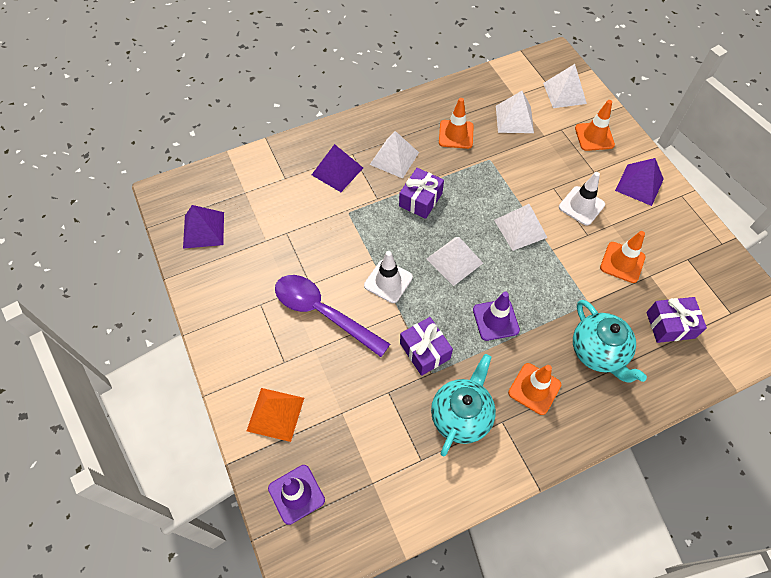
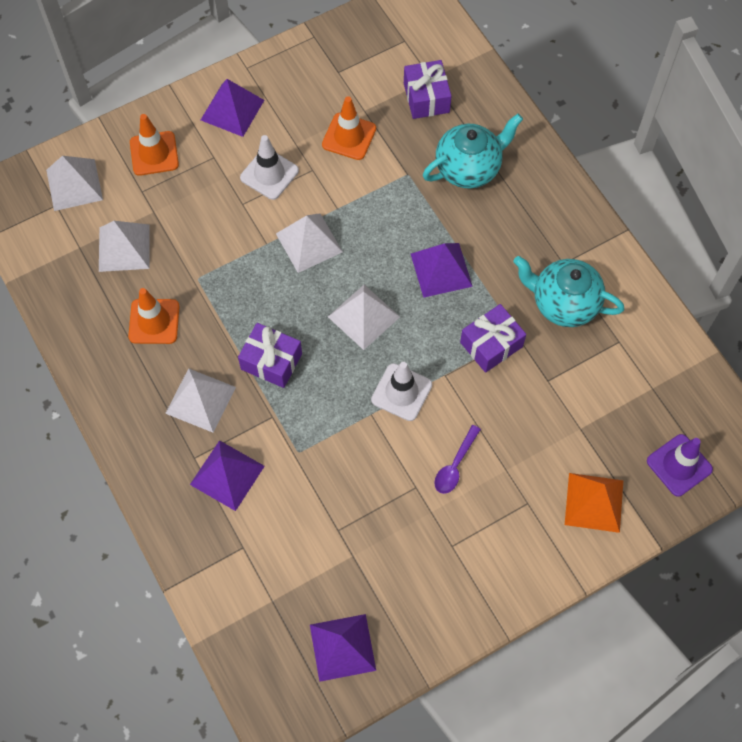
camera: 95 degrees left, 5 degrees up
(323, 313) = (455, 465): purple spoon -> purple spoon, size x0.48
(495, 320) = (441, 270): purple traffic cone -> purple pyramid
(534, 388) = (521, 231): orange traffic cone -> none

